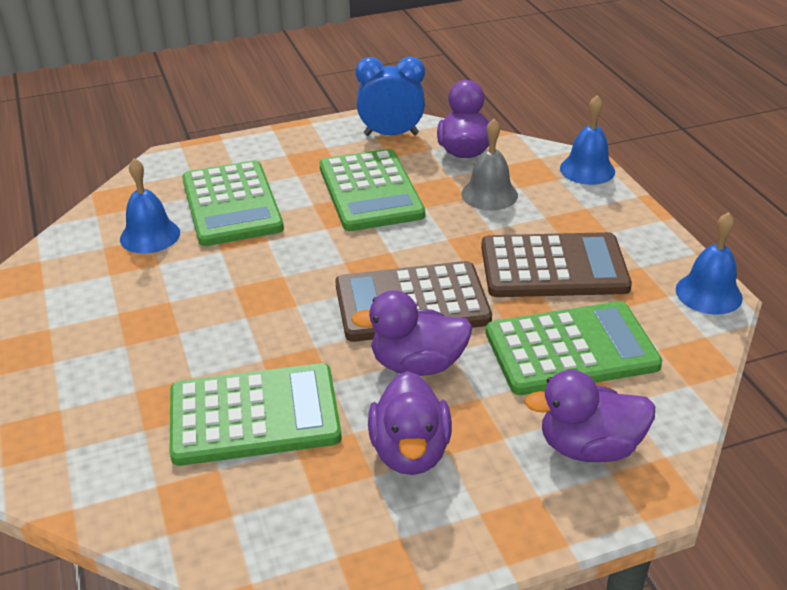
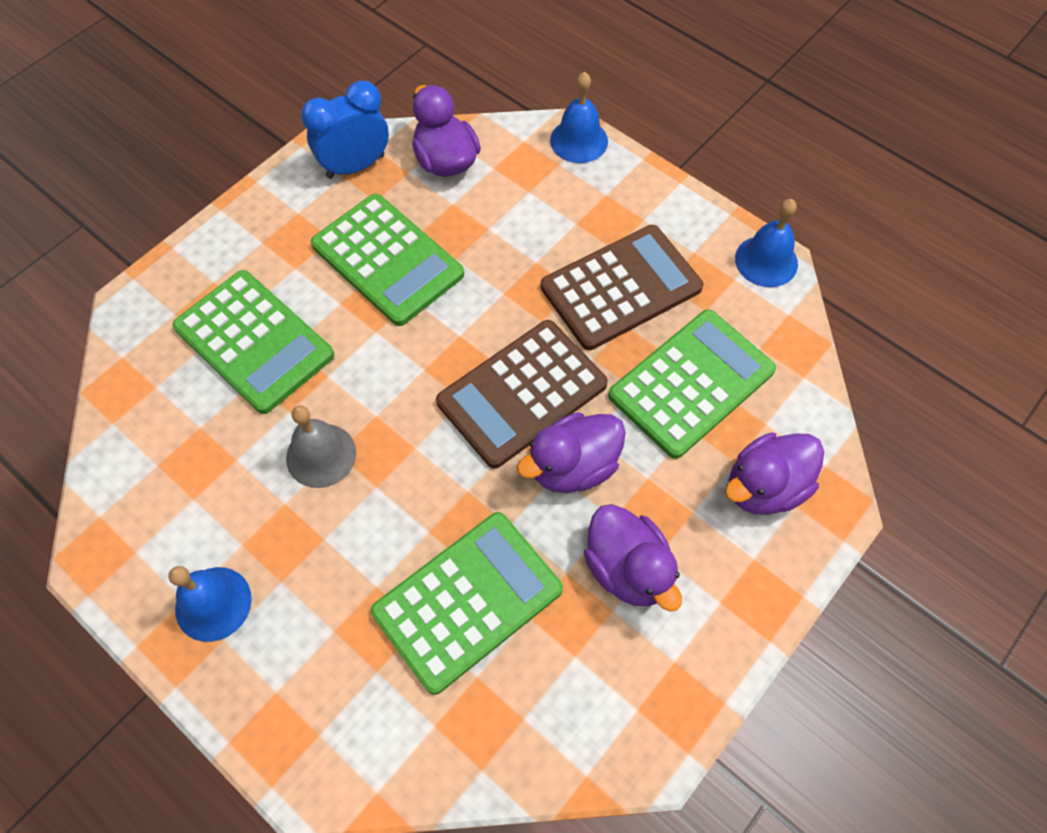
camera: 30 degrees left, 25 degrees up
(150, 235) = (197, 425): blue bell -> blue bell (213, 603)
(489, 194) = (507, 214): grey bell -> grey bell (321, 455)

